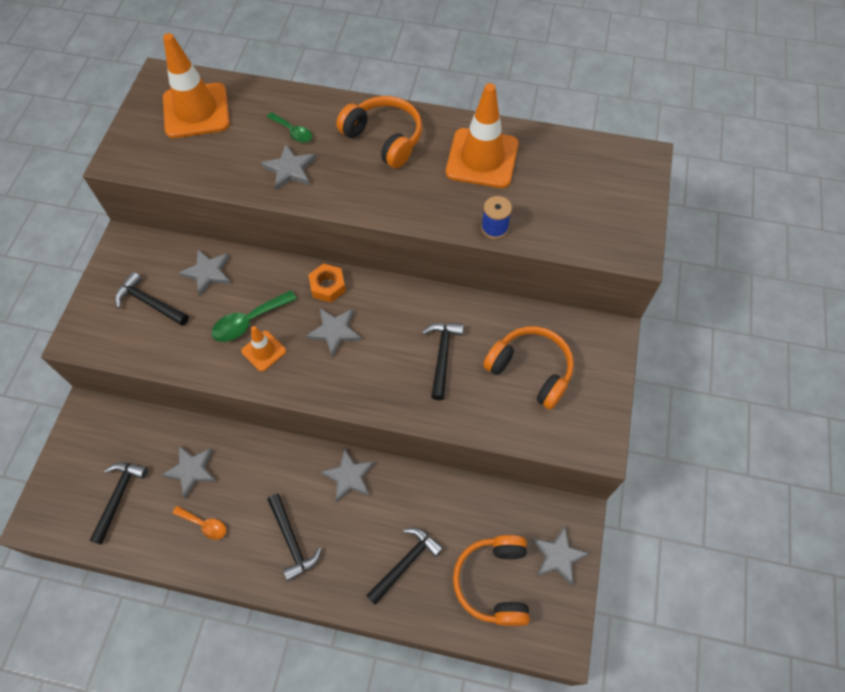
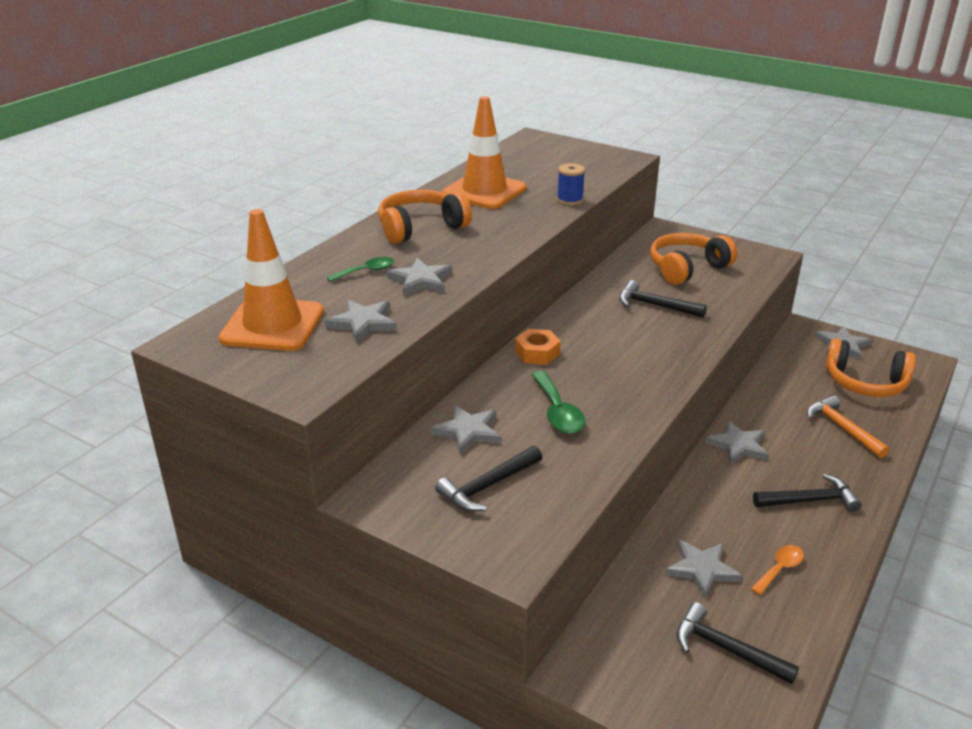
camera: 70 degrees left, 30 degrees down
(264, 351) = (604, 407): orange traffic cone -> none
(335, 331) = (598, 358): grey star -> grey star (363, 323)
(405, 563) = (842, 428): black hammer -> orange hammer

